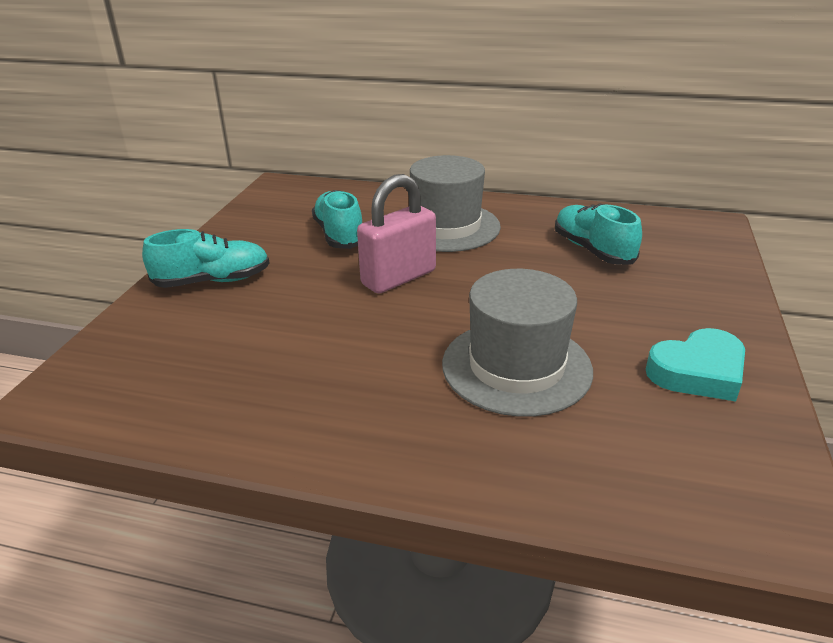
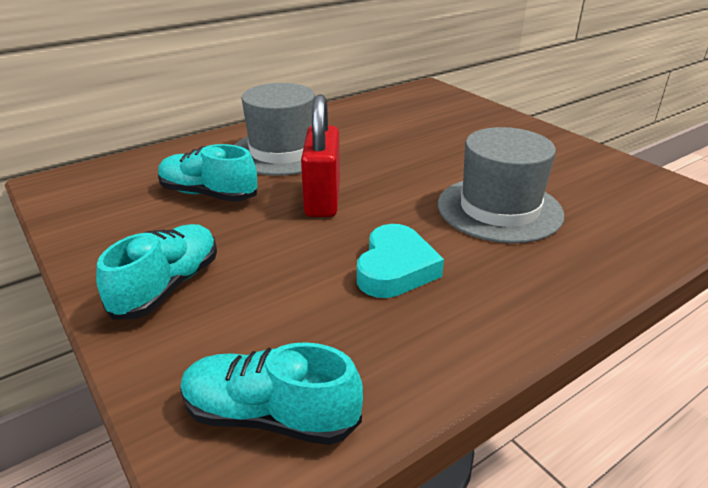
camera: 50 degrees left, 0 degrees up
(399, 278) = (322, 199): pink padlock -> red padlock
(592, 250) = (401, 126): turquoise shoe -> turquoise shoe (270, 416)
(698, 372) = (569, 162): turquoise heart -> turquoise heart (395, 268)

